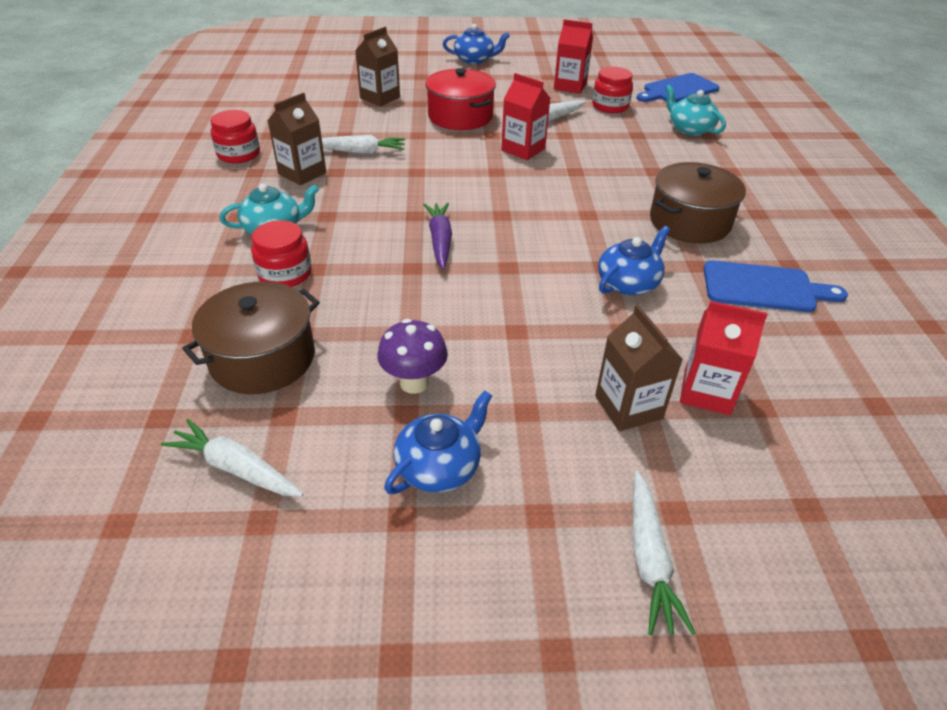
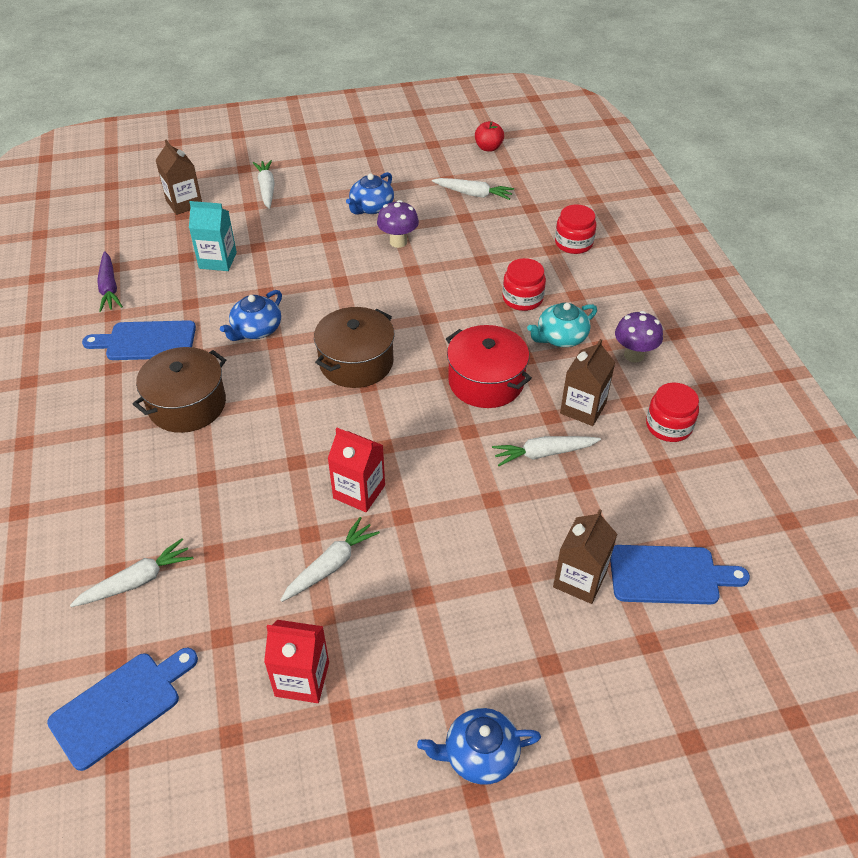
camera: 170 degrees right, 5 degrees up
(108, 618) = (488, 148): none -> red apple
(213, 204) = (634, 355): none -> purple mushroom
(262, 358) = (497, 242): brown pot -> brown pot (356, 362)
(319, 93) = (669, 575): none -> blue cutting board
(440, 240) = (415, 347): purple carrot -> purple carrot (109, 288)
(460, 116) = (452, 551): red pot -> red pot (486, 381)
(610, 106) = (242, 624): red jar -> red jar (573, 243)
(628, 407) = (268, 246): brown carton -> brown carton (184, 203)
(689, 129) = (137, 581): turquoise teapot -> white carrot
(706, 392) = (218, 260): red carton -> turquoise carton

